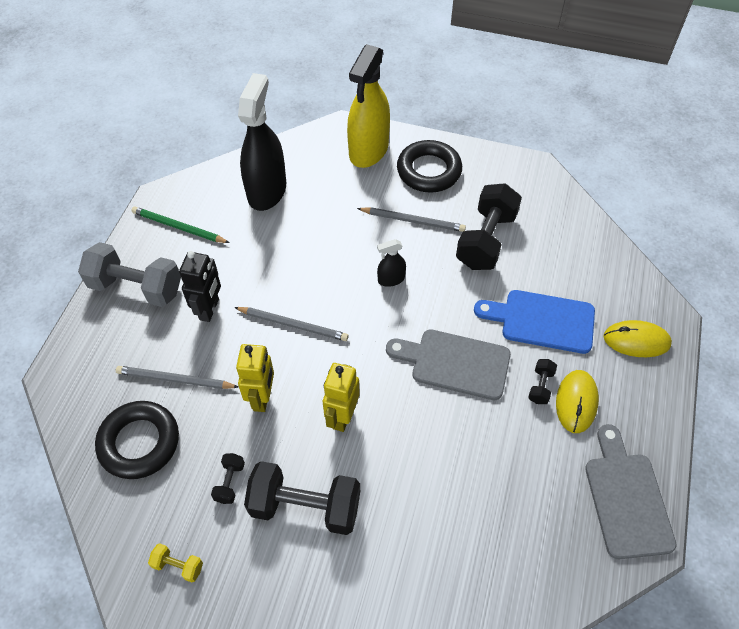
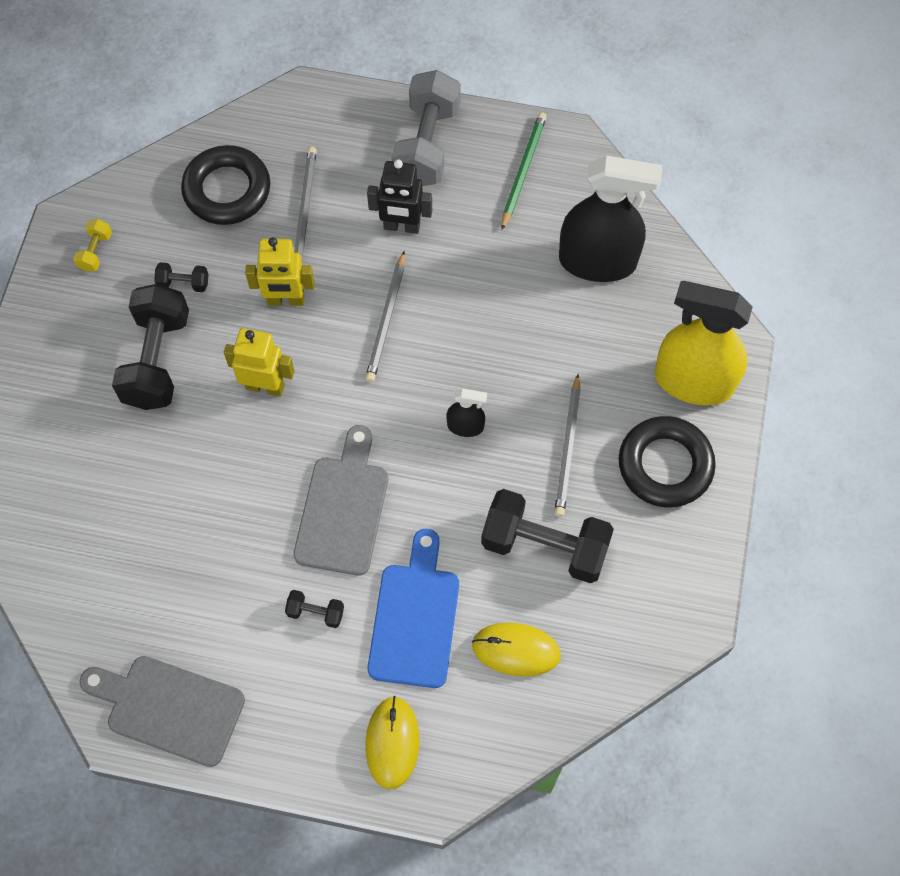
camera: 85 degrees right, 10 degrees up
(391, 279) = (465, 426): black spray bottle -> black spray bottle turned 120 degrees clockwise
(576, 402) = (295, 656): yellow mouse -> yellow mouse (516, 650)
(626, 498) = (169, 708): grey cutting board -> grey cutting board turned 150 degrees counterclockwise

